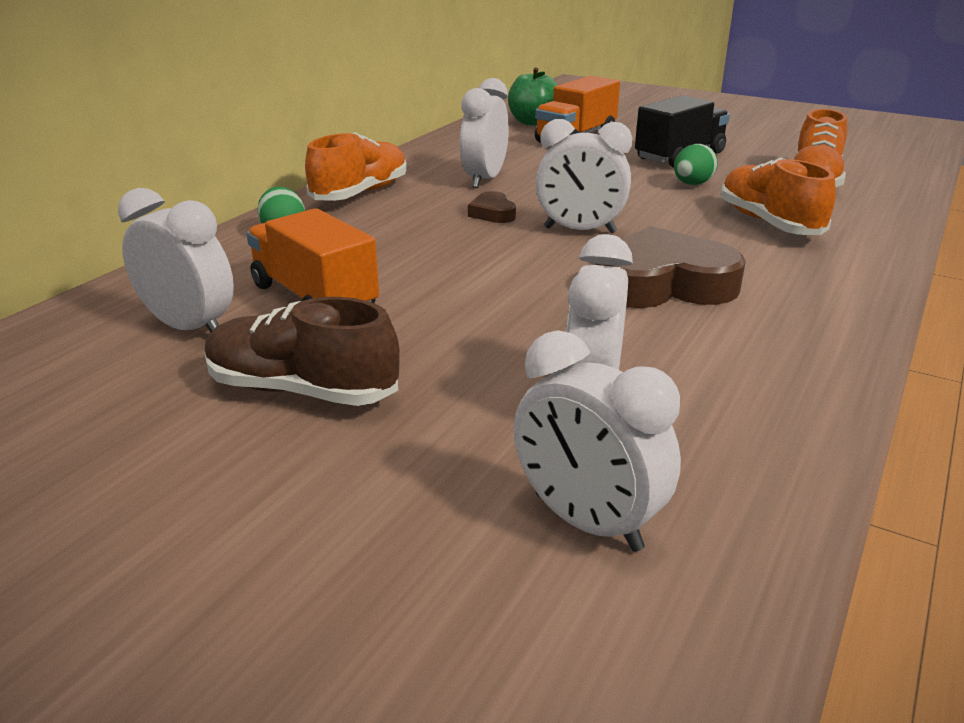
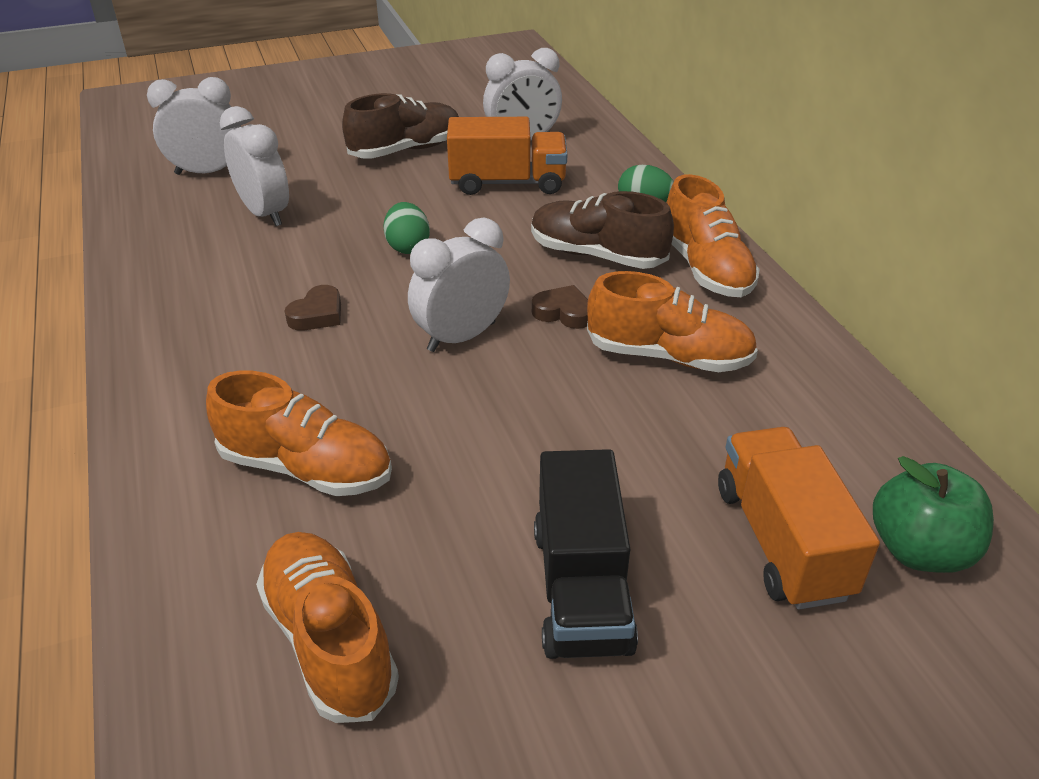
camera: 130 degrees right, 10 degrees up
(397, 225) = (597, 255): none -> brown shoe
(484, 179) = (669, 356): white clock -> orange shoe
(663, 284) = (317, 314): brown heart -> brown heart, size x0.46
(692, 184) = (470, 504): green egg -> green egg (408, 247)

